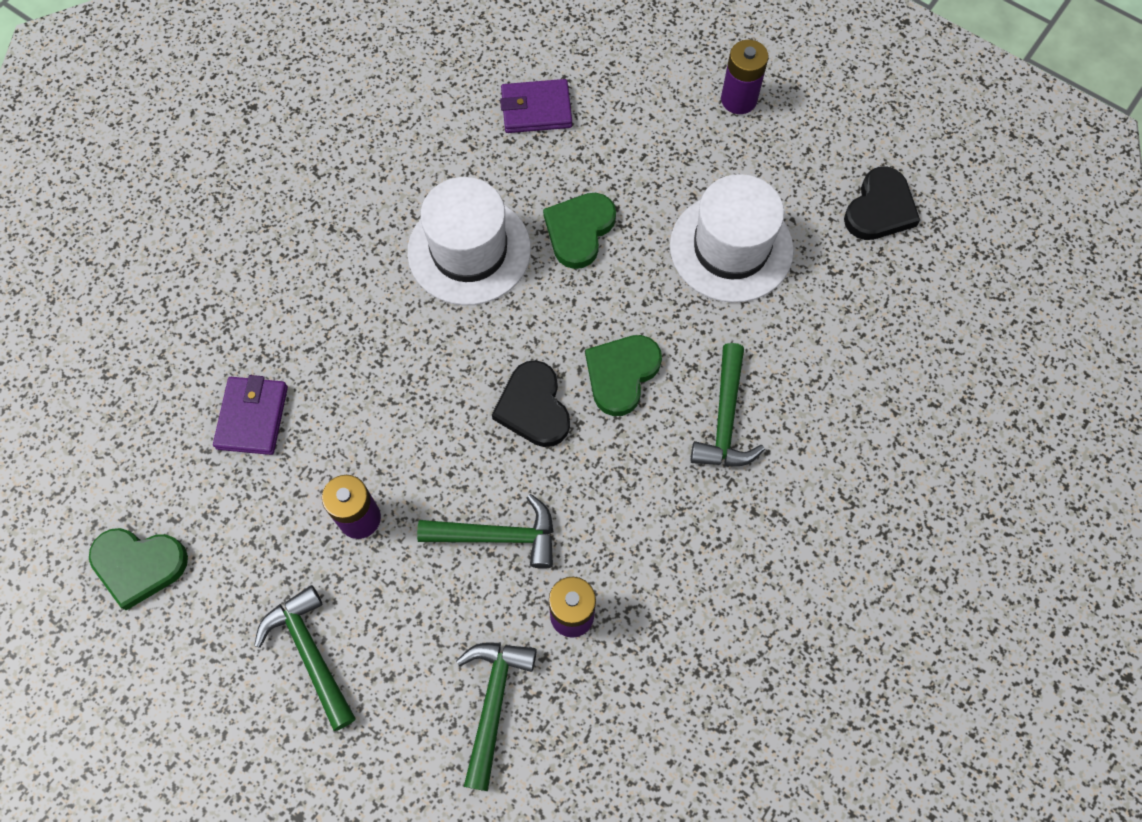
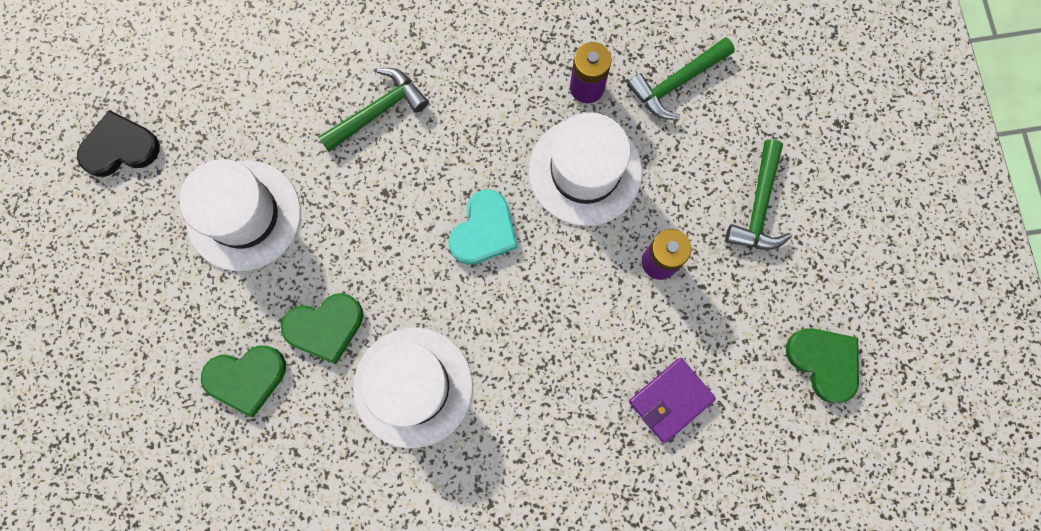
camera: 135 degrees left, 10 degrees up
(498, 536) = (585, 171): green hammer -> white hat
(533, 407) = (484, 230): black heart -> turquoise heart
(536, 109) = (248, 460): purple wallet -> none
(621, 374) = (408, 199): green heart -> green heart (246, 378)
(739, 99) = (104, 320): purple battery -> none

